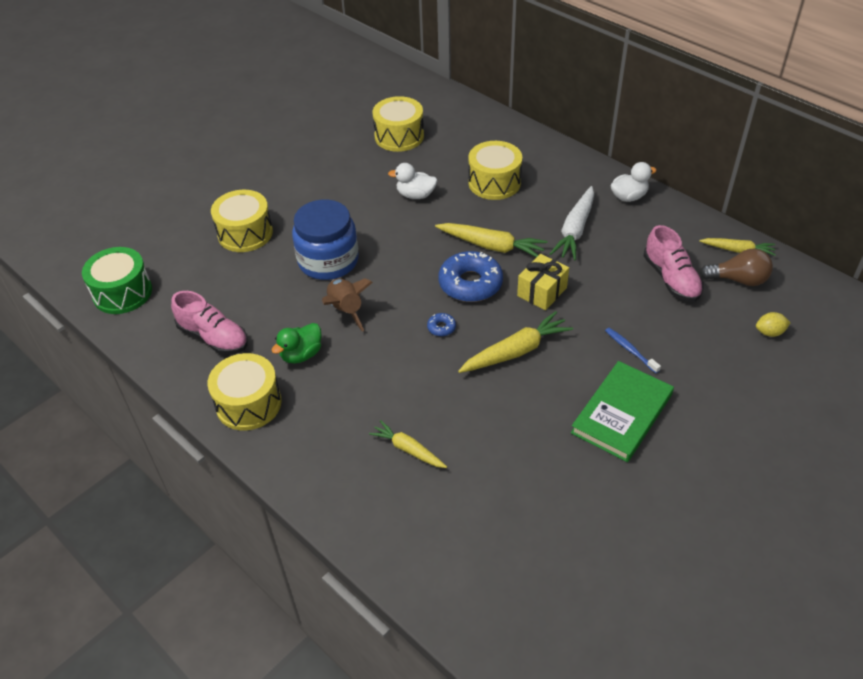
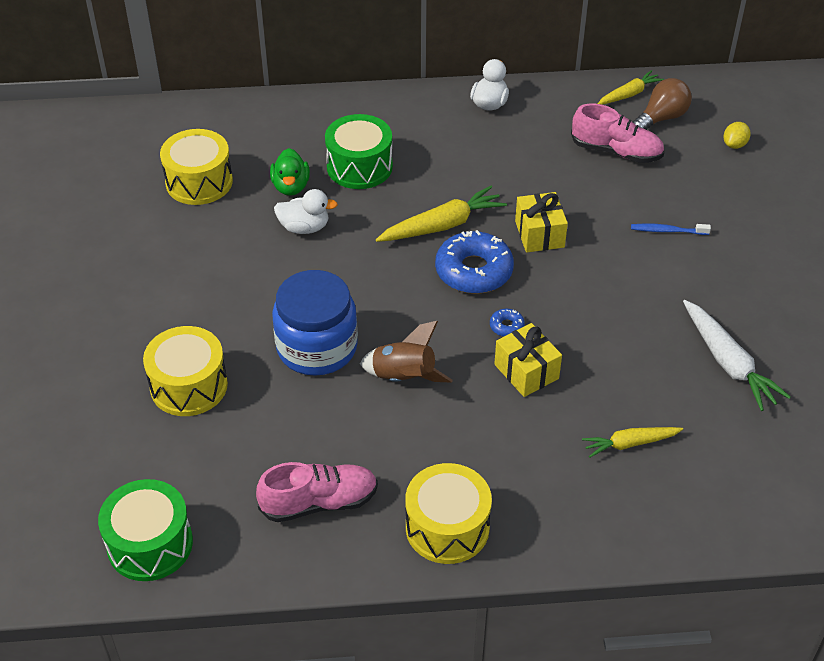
camera: 50 degrees left, 0 degrees up
(301, 354) = (426, 447): green duck -> green duck (291, 187)
(413, 360) = (526, 371): none -> yellow gift
(415, 195) = (304, 227): white duck -> white duck turned 135 degrees counterclockwise
(494, 183) = (359, 166): yellow drum -> green drum
(516, 351) = (591, 298): yellow carrot -> none
(575, 230) = (489, 162): white carrot -> white carrot (728, 363)
(622, 413) = (729, 284): green book -> none

